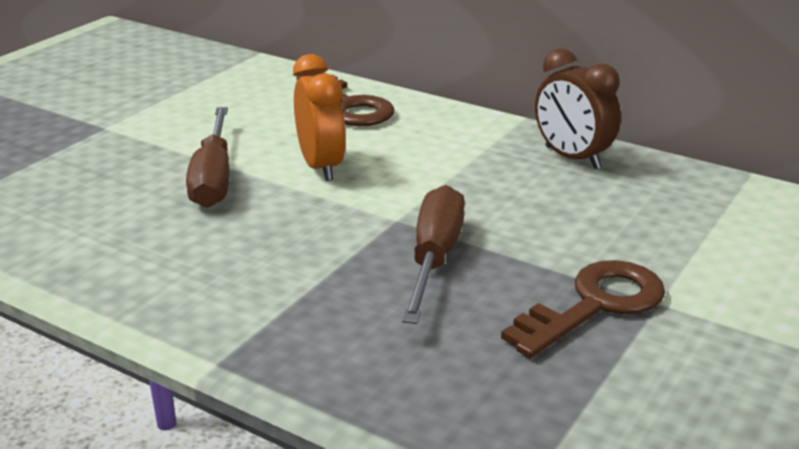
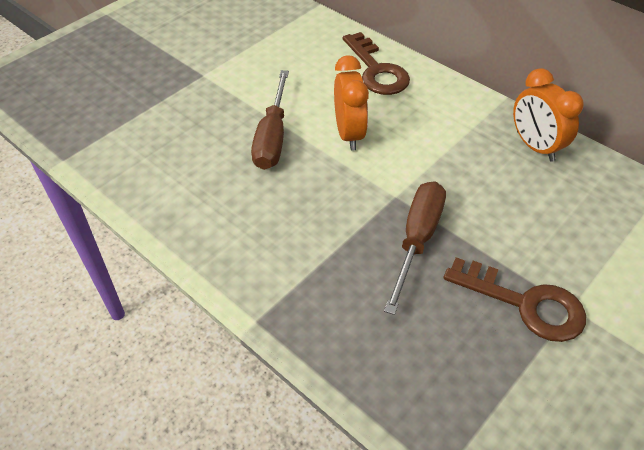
camera: 10 degrees right, 20 degrees up
(572, 158) = (534, 146): brown clock -> orange clock
(595, 305) = (525, 303): brown key -> brown key turned 60 degrees clockwise

